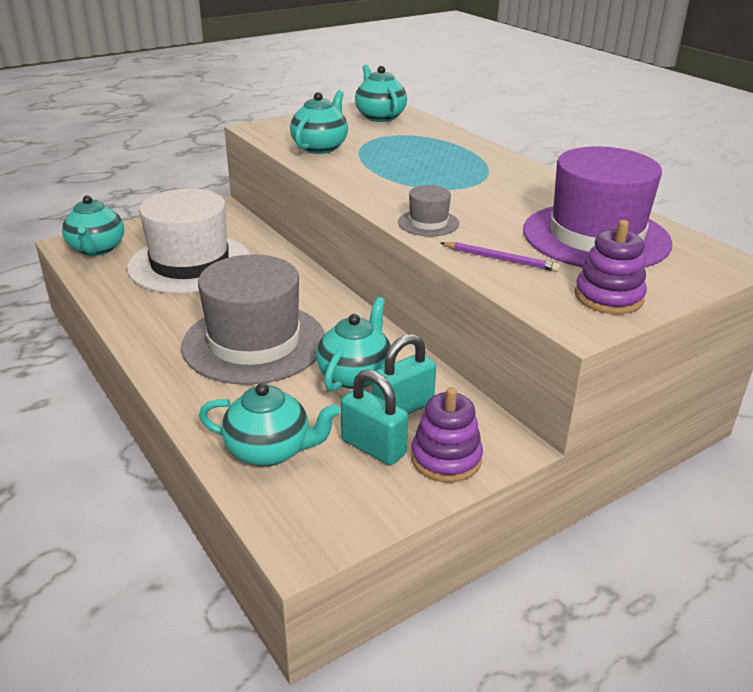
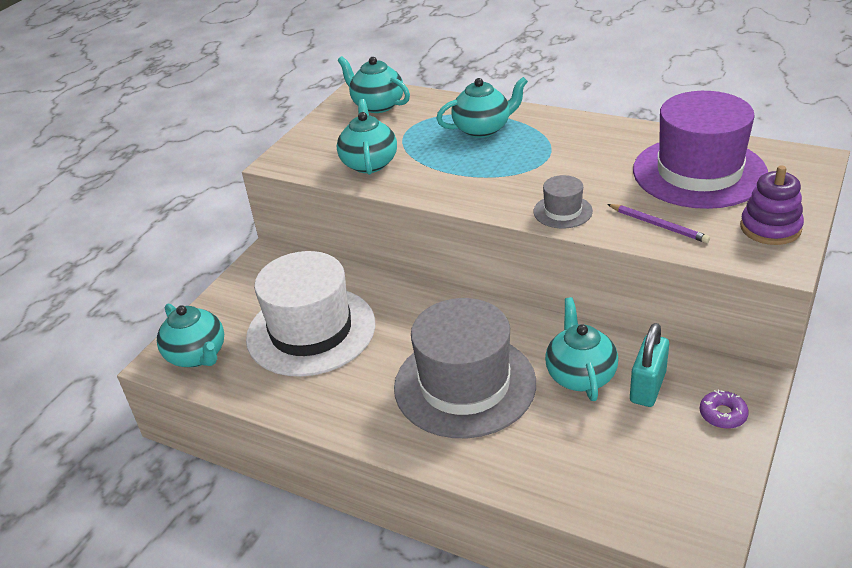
camera: 25 degrees left, 5 degrees up
(270, 450) = (592, 477): turquoise teapot -> turquoise teapot (483, 129)
(373, 447) = (663, 433): turquoise padlock -> none
(446, 458) = (722, 414): purple stacking toy -> purple donut
(500, 259) = (658, 225): purple pencil -> purple pencil turned 45 degrees clockwise

